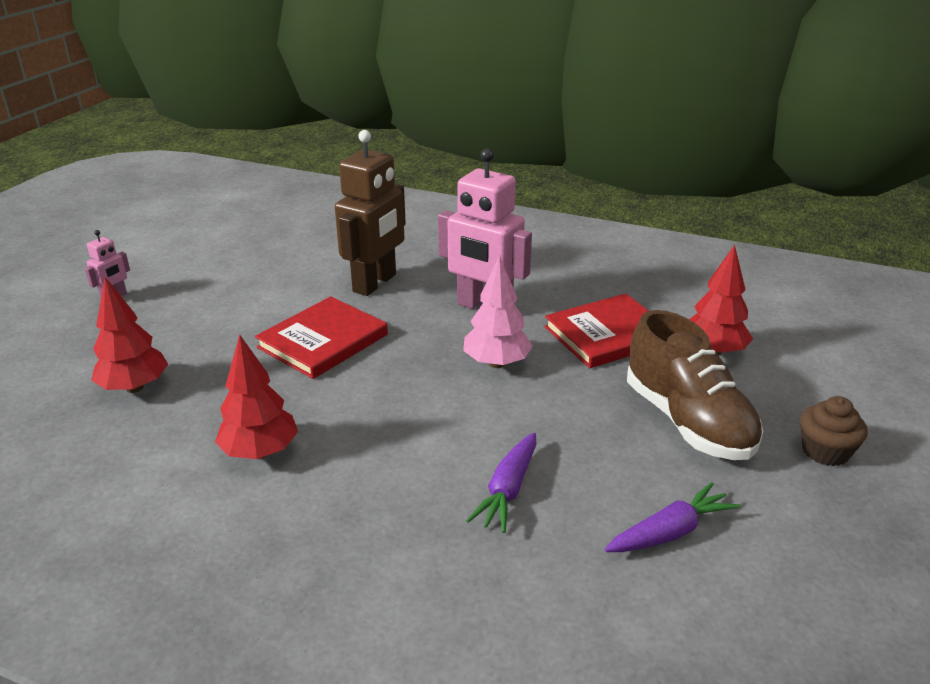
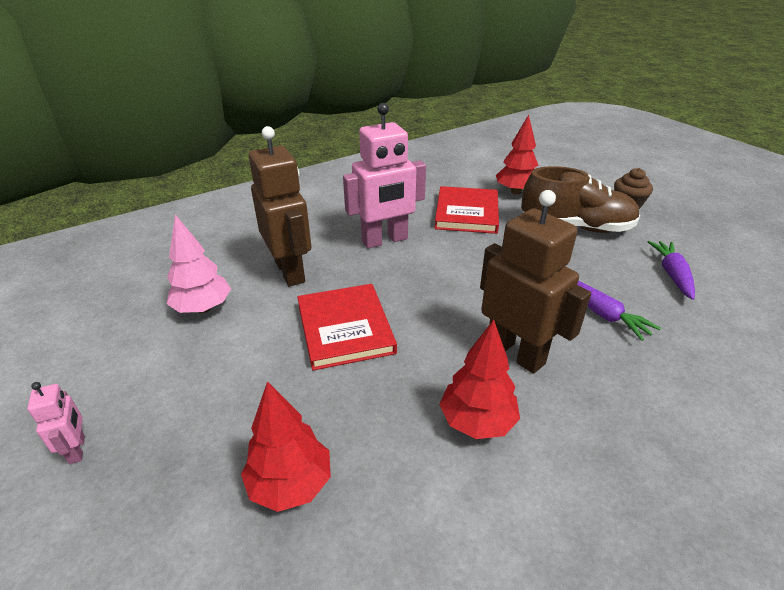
camera: 55 degrees left, 5 degrees up
(376, 446) = (516, 353): none -> brown robot
(496, 363) = (458, 263): pink tree -> pink tree (203, 308)

